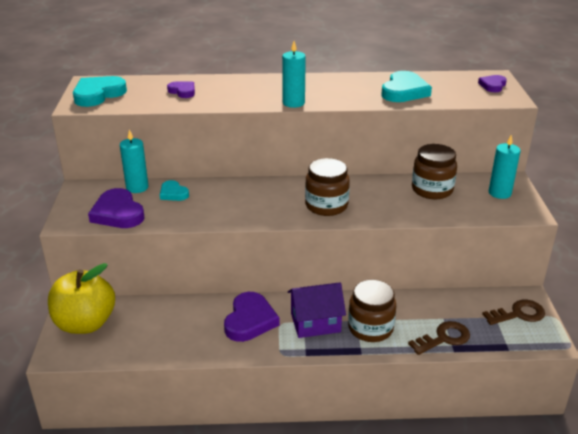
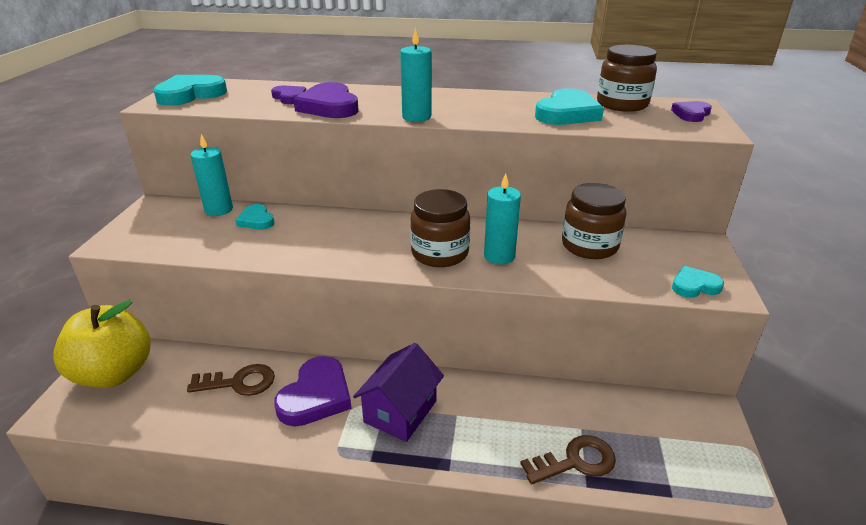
camera: 10 degrees right, 0 degrees up
(118, 213) = (176, 238): purple heart -> purple heart (329, 106)
(315, 323) = (400, 411): purple house -> purple house turned 60 degrees counterclockwise
(370, 328) = (473, 430): brown jar -> brown jar (622, 104)
(499, 193) = (685, 259): turquoise candle -> turquoise candle (499, 256)
(508, 211) = (694, 286): none -> turquoise heart
(518, 314) = (694, 437): brown key -> brown key (239, 382)

